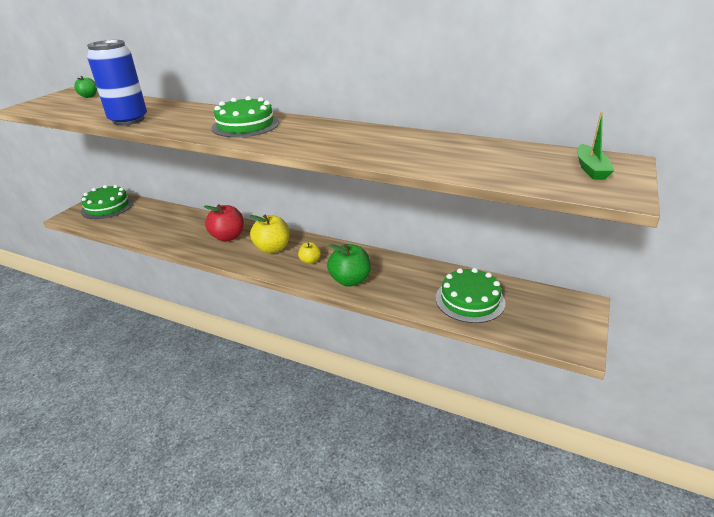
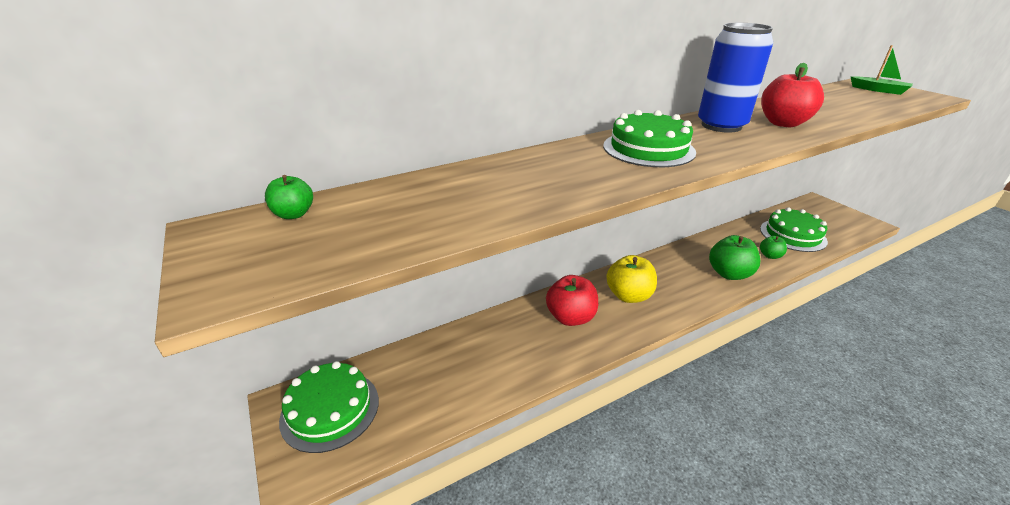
camera: 55 degrees left, 0 degrees up
(128, 120) = (518, 204): blue can -> blue can (721, 126)
(310, 261) = (675, 282): yellow apple -> none
(368, 147) = (783, 123): none -> red apple
(408, 294) = (770, 256): none -> green apple

